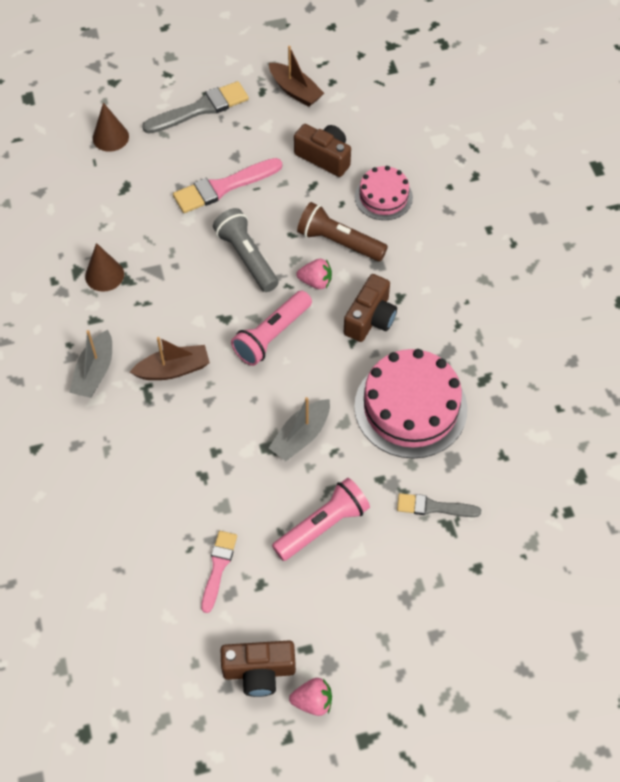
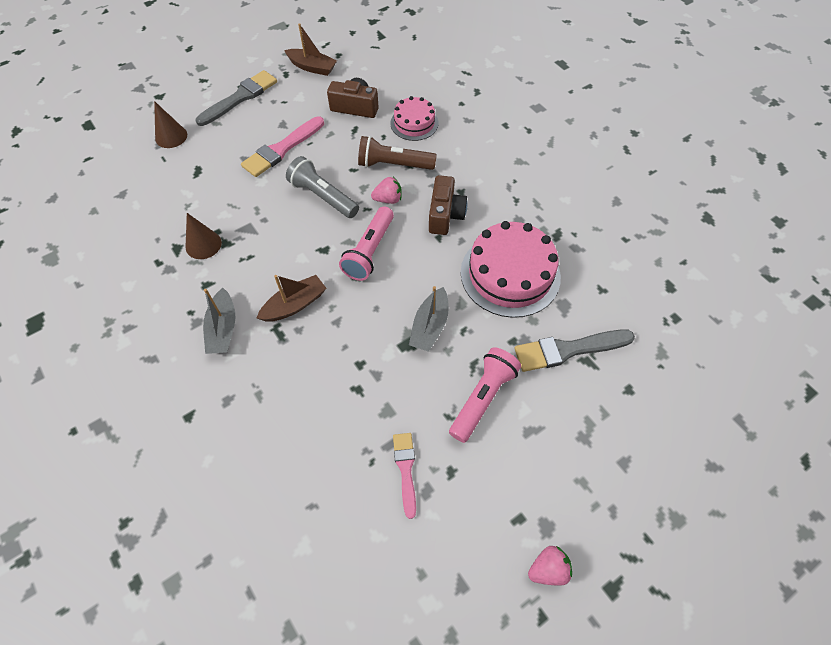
camera: 20 degrees left, 0 degrees up
(259, 671) = (485, 558): brown camera -> none
(434, 507) = (568, 350): grey brush -> grey brush, size x1.61

